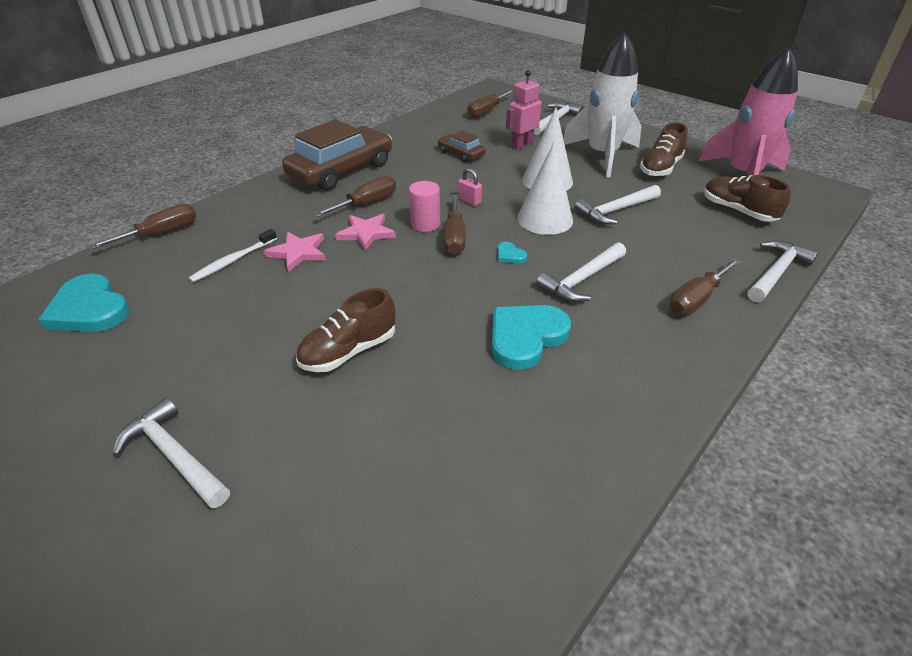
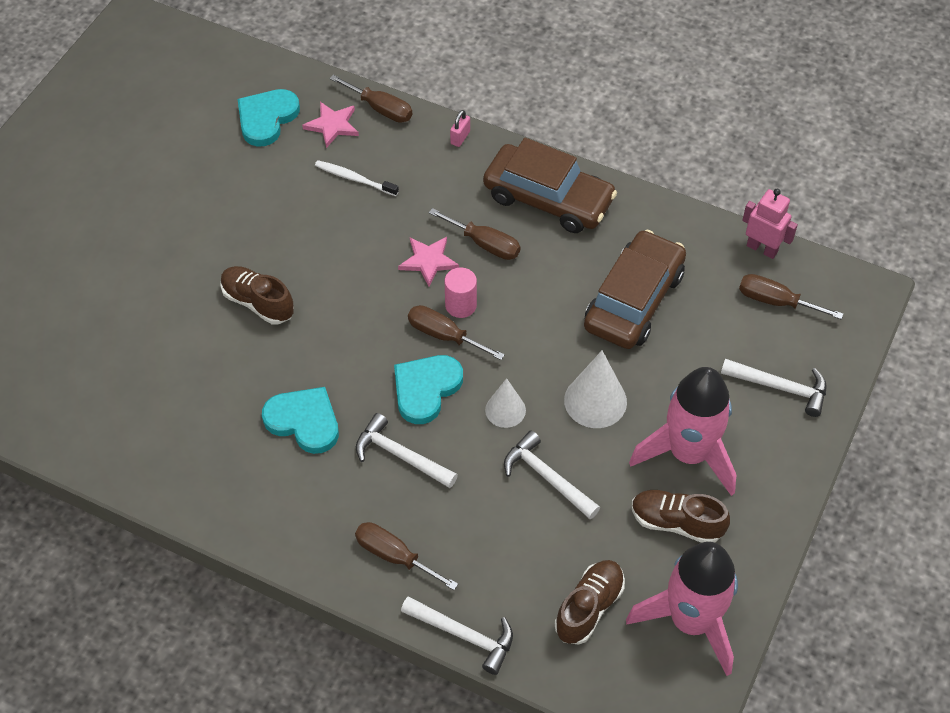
camera: 75 degrees right, 15 degrees up
(174, 456) = (139, 242): white hammer -> none
(298, 252) = (380, 220): pink star -> pink star (332, 125)
(454, 237) = (444, 335): brown screwdriver -> brown screwdriver turned 45 degrees clockwise
(461, 153) = (634, 300): brown car -> brown car, size x2.08
(469, 201) = (521, 333): pink padlock -> pink padlock (460, 138)
(510, 255) = (426, 389): turquoise heart -> turquoise heart, size x2.29
(521, 145) = (684, 360): pink robot -> pink robot (762, 248)
(545, 219) = (505, 410): white cone -> white cone, size x0.64
(602, 155) = (688, 453): white rocket -> pink rocket

